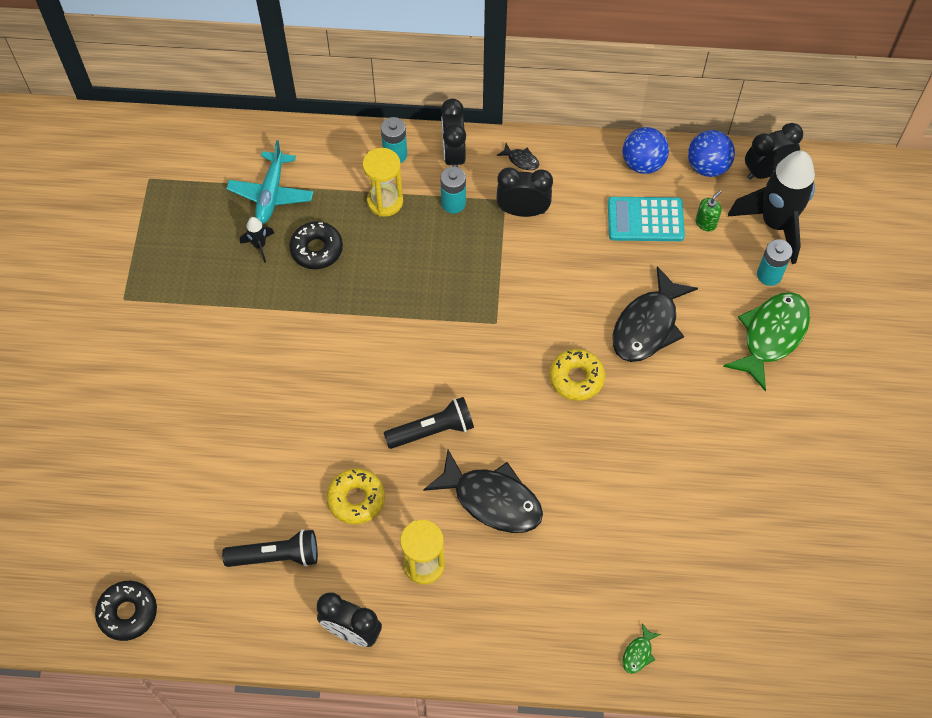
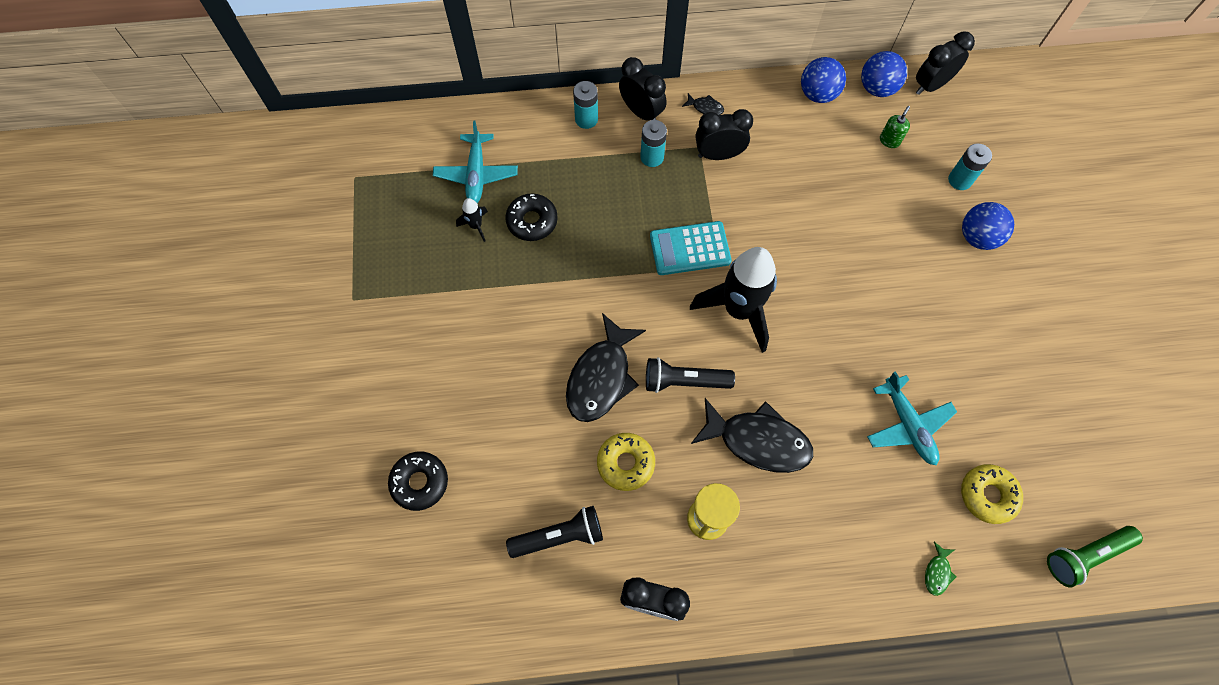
camera: 10 degrees left, 5 degrees up
(128, 613) = (421, 624): black donut -> black donut (420, 482)
(385, 201) = (587, 165): yellow hourglass -> none
(432, 430) = (684, 381): black flashlight -> black flashlight turned 150 degrees counterclockwise
(453, 155) = (641, 112): black clock -> black clock turned 150 degrees clockwise
(576, 378) = (808, 307): yellow donut -> yellow donut (987, 495)
(645, 220) = (833, 146): turquoise calculator -> turquoise calculator (690, 249)
(647, 509) = (907, 425): none -> turquoise plane
(648, 325) = (862, 245): black fish -> black fish (601, 377)
(771, 336) = (977, 237): green fish -> blue ball
(775, 224) = (952, 132): black rocket -> black rocket (739, 310)
(791, 663) = (1085, 555): none -> green flashlight

